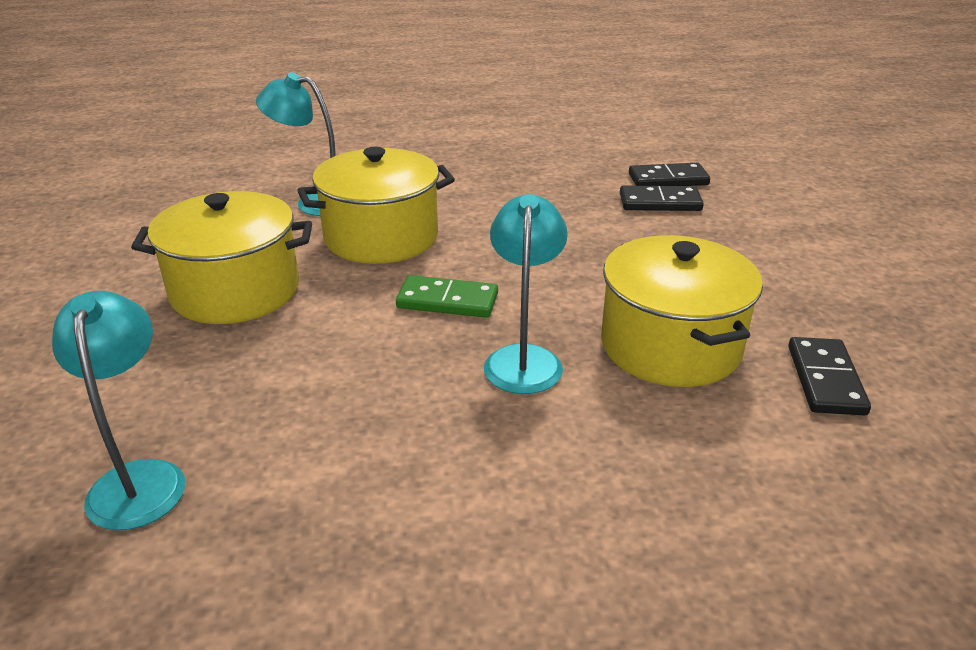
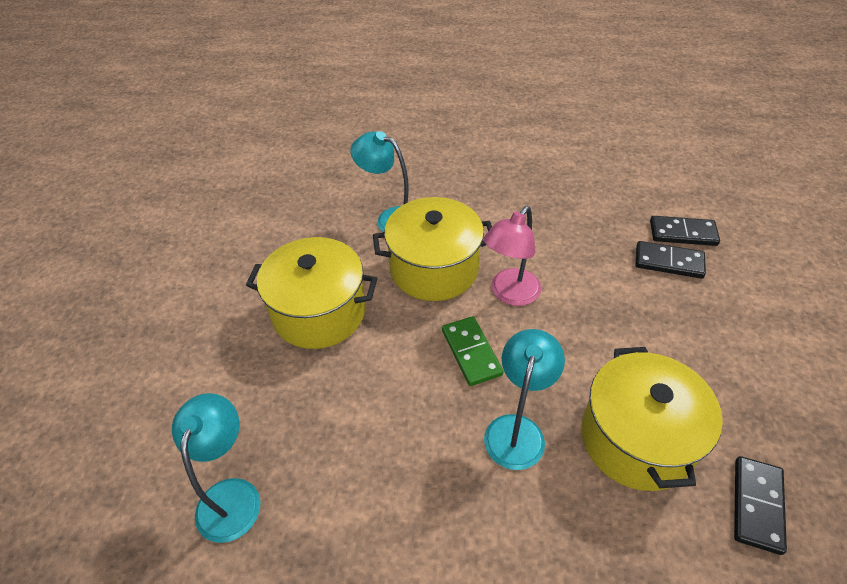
camera: 15 degrees right, 15 degrees up
(447, 301) = (471, 352): green domino -> green domino turned 45 degrees clockwise
(482, 247) = (510, 294): none -> pink lamp

